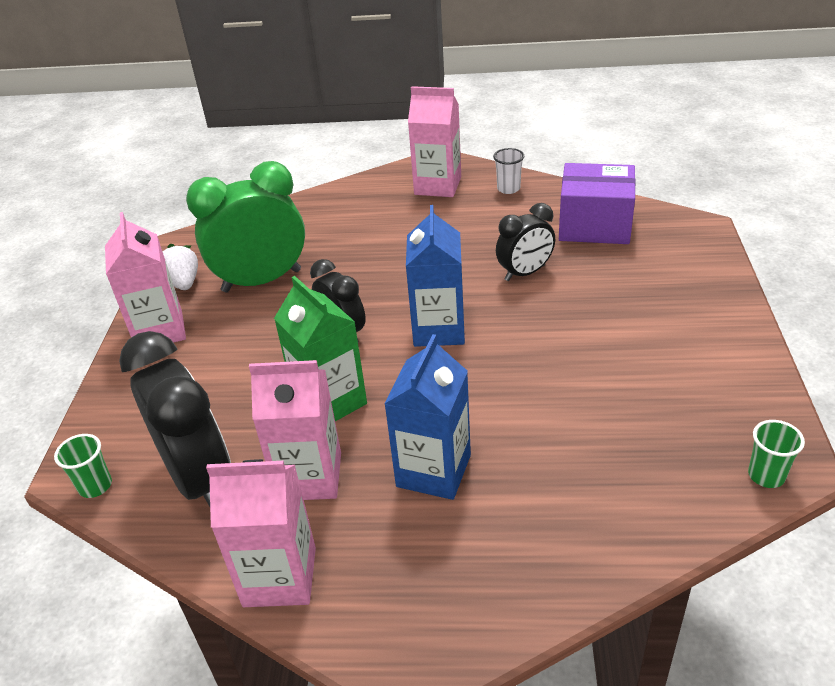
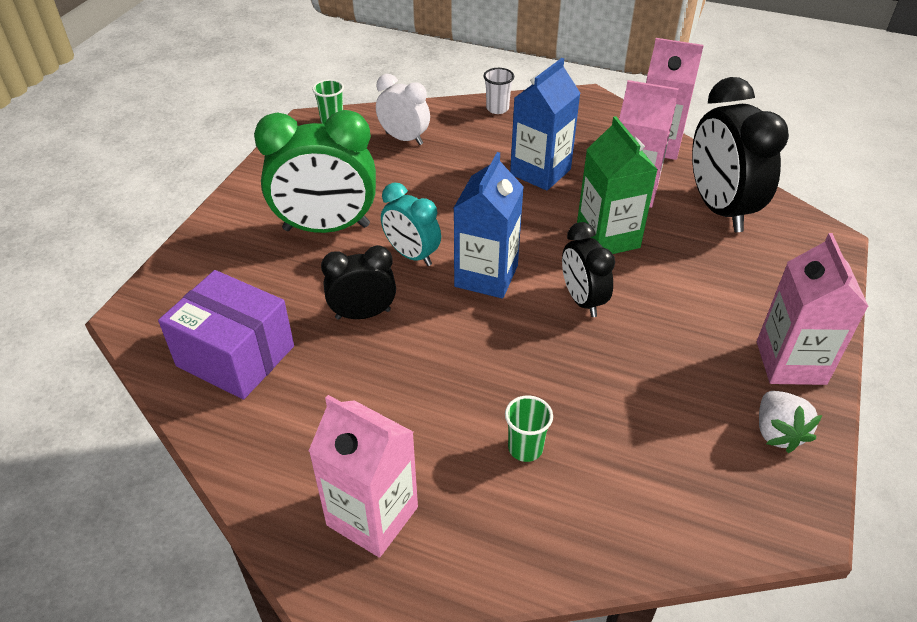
camera: 165 degrees left, 5 degrees up
(95, 486) = (806, 224): green cup -> green cup (525, 448)
(262, 281) = (669, 401): green clock -> green clock (326, 228)
(508, 189) = (279, 466): white cup -> white cup (497, 108)
(519, 329) = (412, 255): none -> turquoise clock
(642, 473) = (404, 139): none -> white clock

